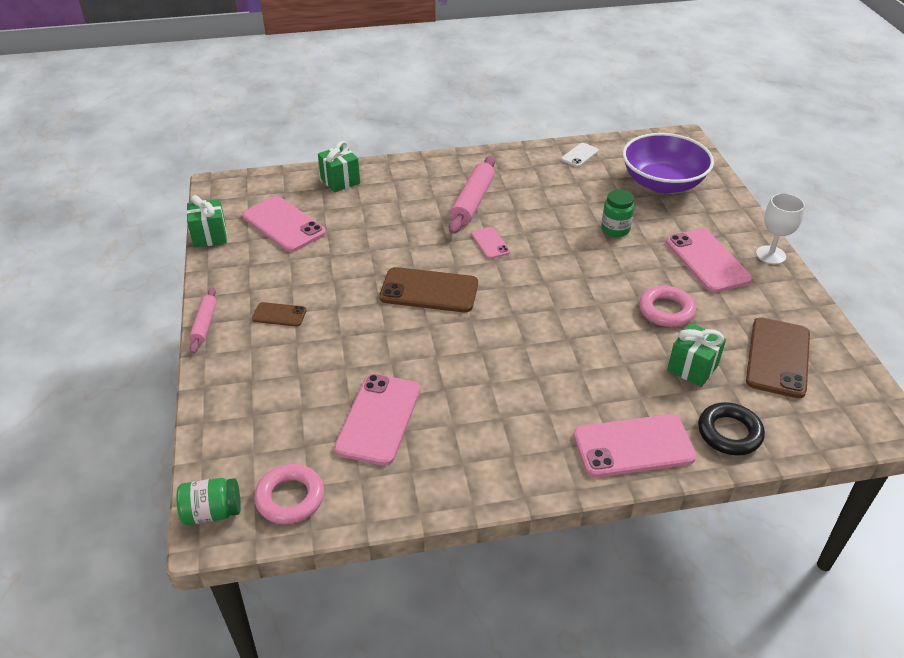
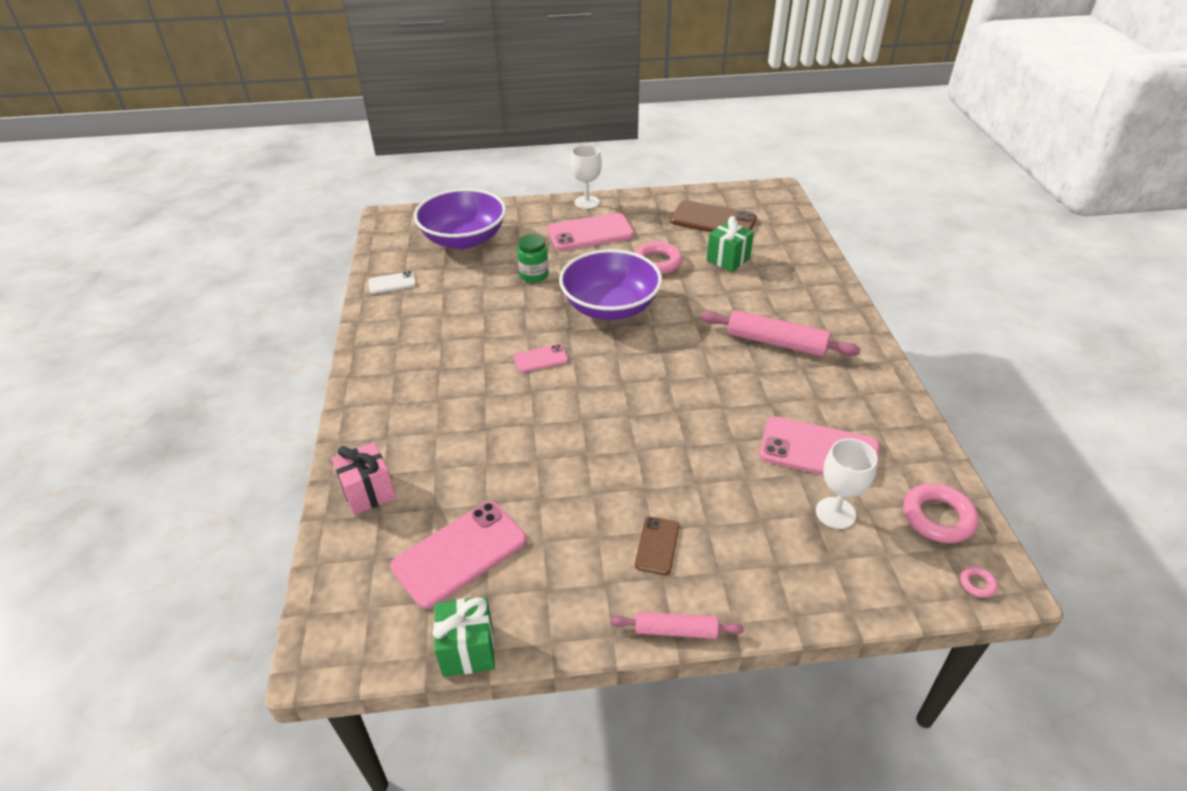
camera: 85 degrees left, 0 degrees up
(212, 512) = (977, 584): green jar -> pink ring
(302, 423) = (835, 513): none -> white goblet
(340, 181) = (368, 492): green gift -> pink gift
(429, 291) = (619, 409): brown phone -> none
(472, 201) = (457, 368): pink rolling pin -> pink rolling pin (776, 343)
(575, 280) = (610, 307): none -> purple bowl
(579, 155) = (392, 283): white phone -> white phone turned 60 degrees counterclockwise
(633, 446) = (820, 299): pink phone -> none
(729, 433) = (797, 254): black ring -> none

